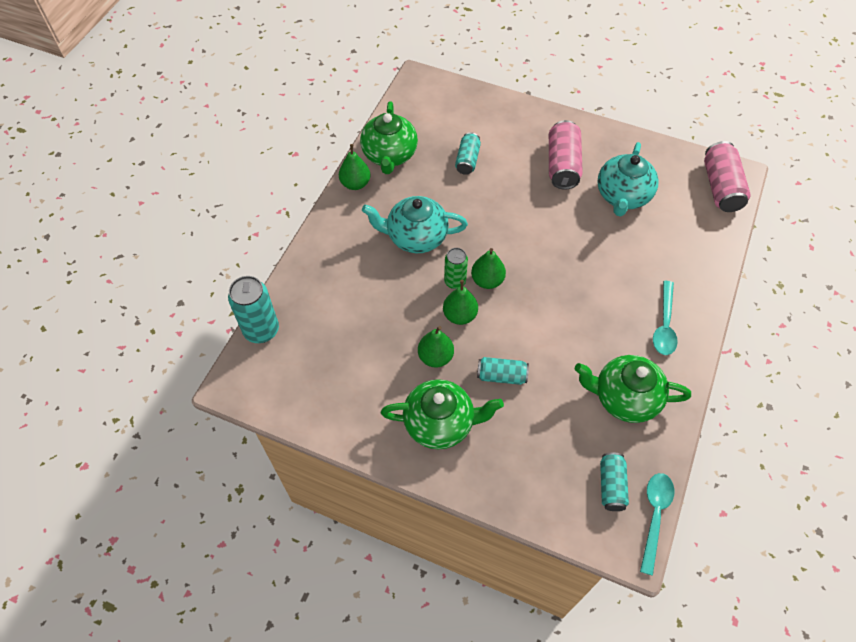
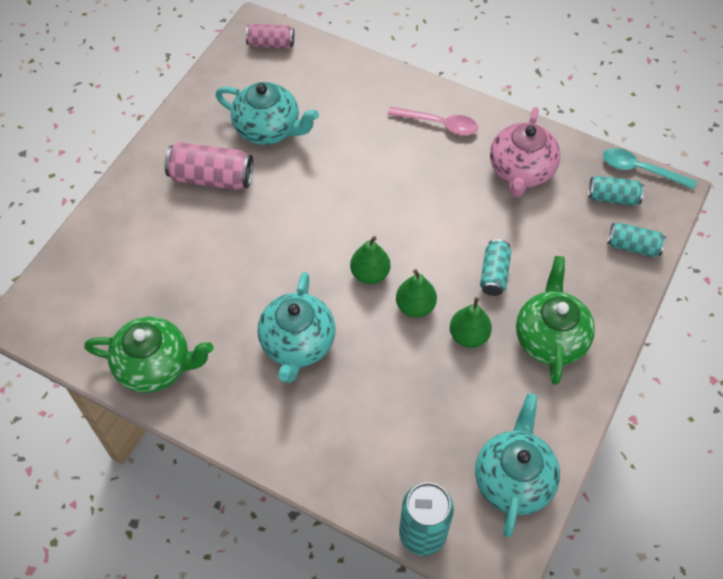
camera: 85 degrees left, 0 degrees up
(305, 393) = (513, 479): none -> turquoise teapot
(355, 184) = (197, 411): green pear -> none
(455, 281) = (368, 307): green can -> none
(467, 160) = (183, 275): turquoise can -> turquoise can (633, 246)
(624, 398) = (521, 171): green teapot -> pink teapot
(664, 325) = (439, 124): turquoise spoon -> pink spoon
(720, 187) = (271, 44): pink can -> pink can, size x0.62

